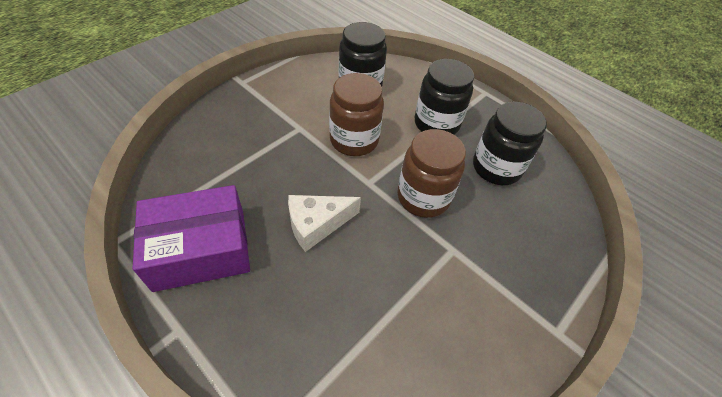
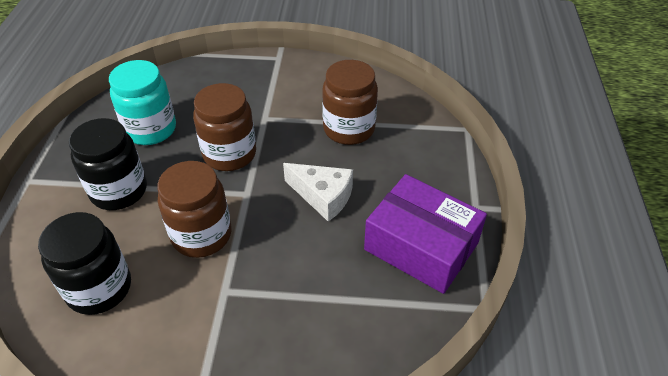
camera: 125 degrees left, 5 degrees down
(378, 308) = (349, 129): none -> brown jar
(496, 168) = (150, 129): black jar -> turquoise jar

